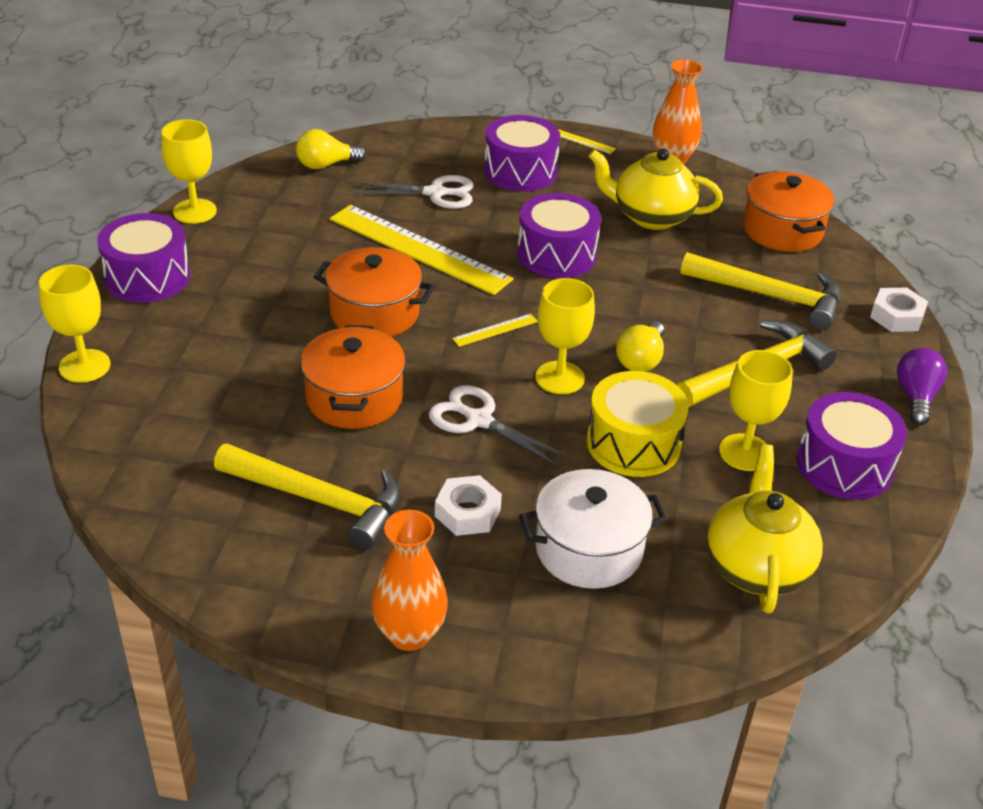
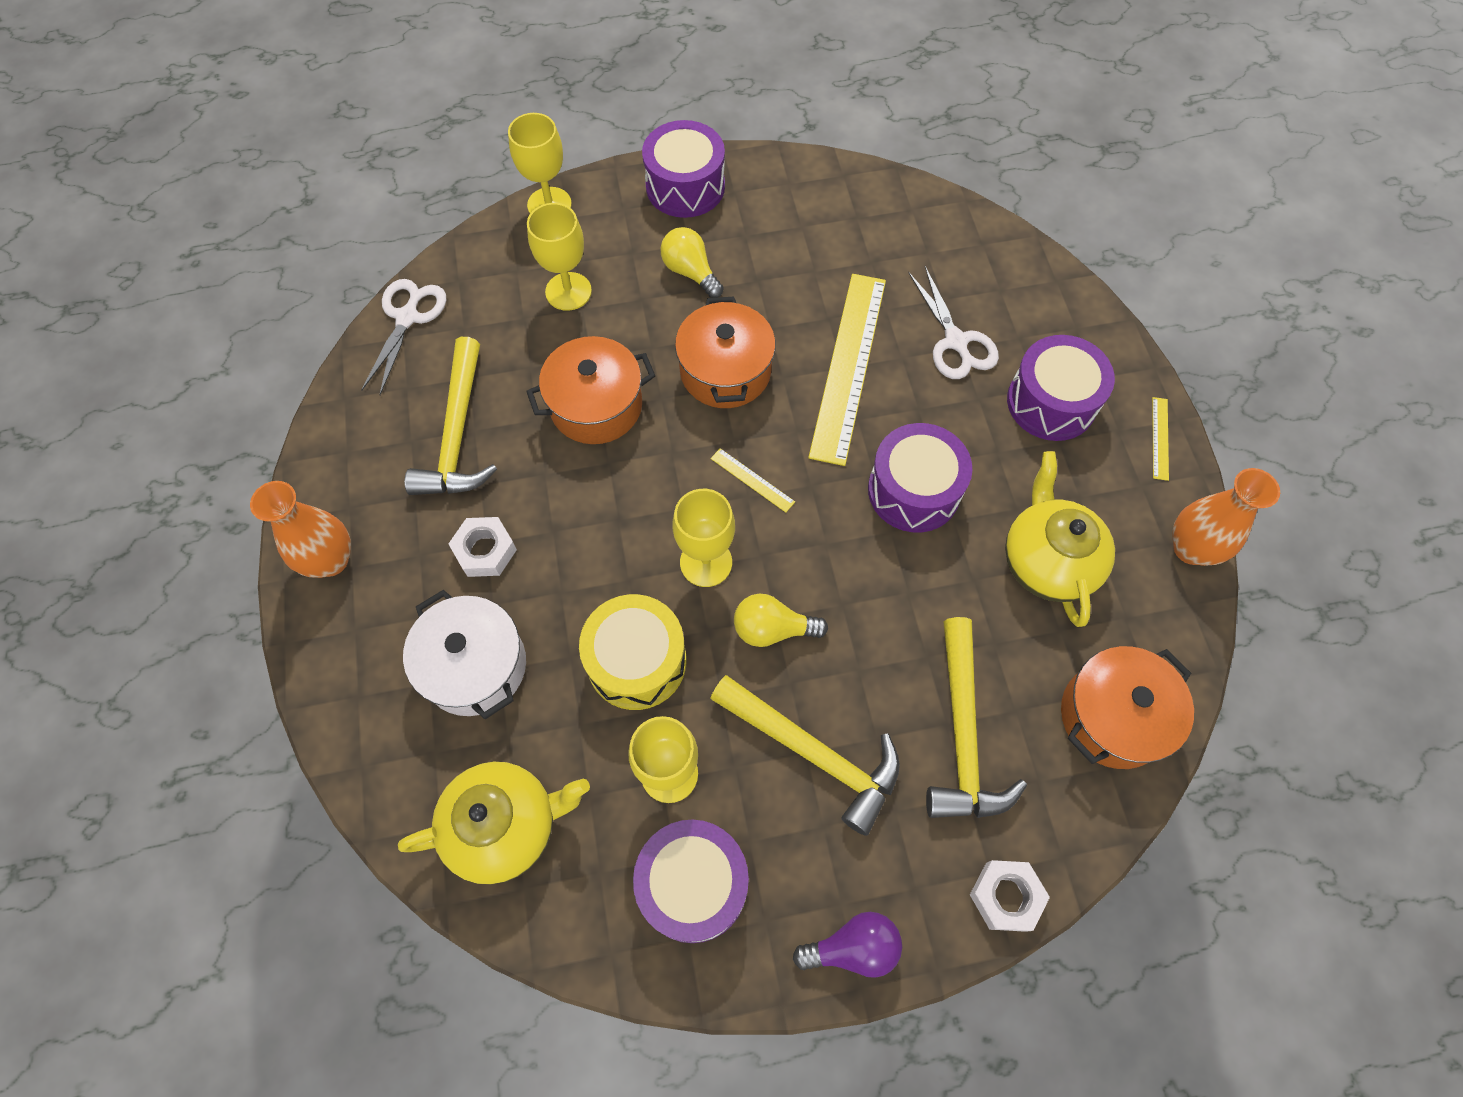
camera: 70 degrees right, 25 degrees up
(195, 211) = (801, 171): yellow goblet -> yellow goblet (568, 291)
(326, 165) = (944, 232): yellow light bulb -> yellow light bulb (690, 272)
(478, 420) = (611, 515): white scissors -> white scissors (407, 317)

